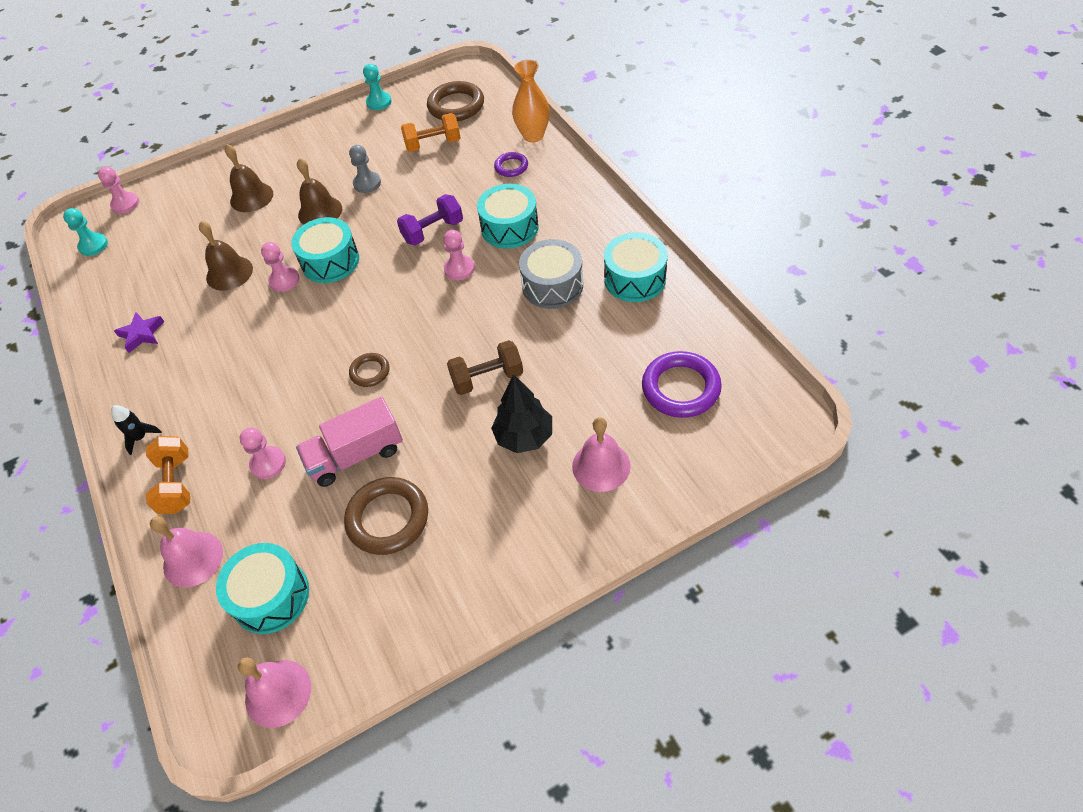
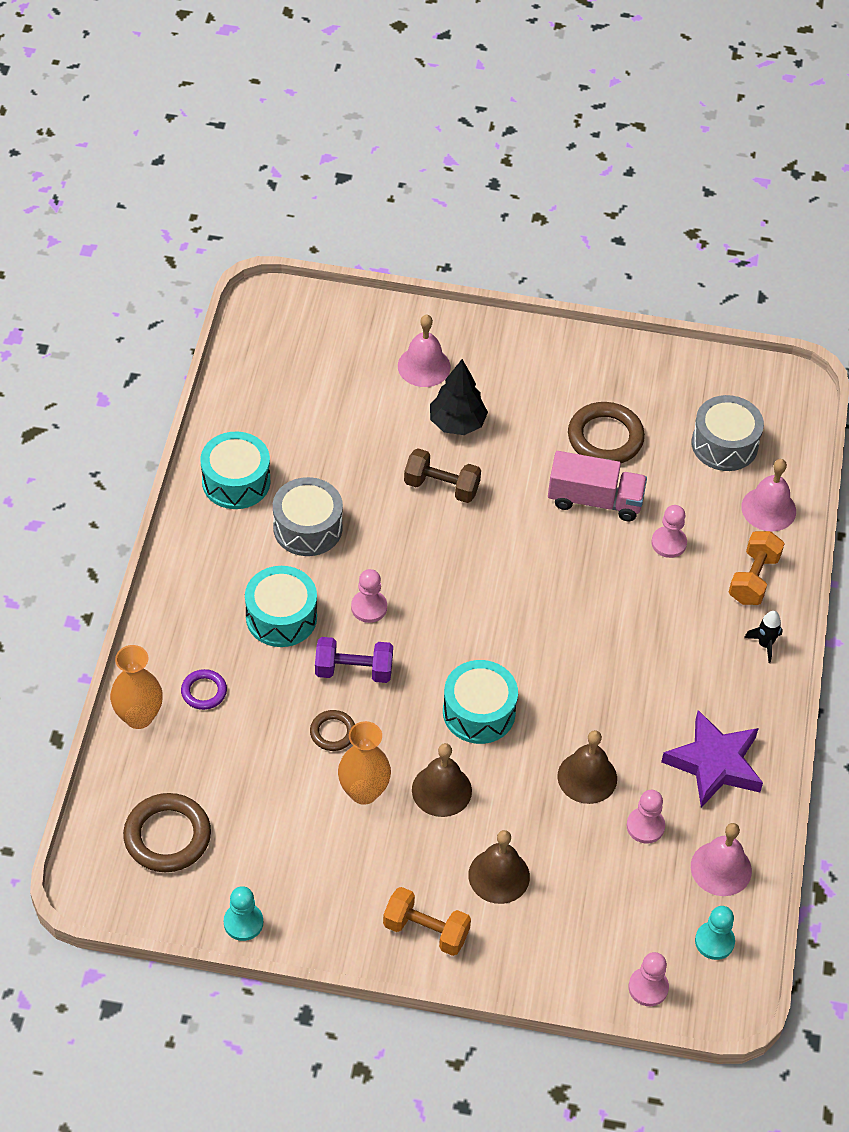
camera: 150 degrees left, 0 degrees up
(142, 334) = (714, 764): purple star -> purple star, size x1.81
(271, 596) = (724, 444): turquoise drum -> grey drum
(278, 693) = (753, 384): pink bell -> pink bell (721, 868)
(284, 280) = (538, 723): pink pawn -> pink pawn (645, 826)
(367, 183) = (363, 791): grey pawn -> orange vase
(370, 372) = (530, 563): brown ring -> brown ring (333, 732)
(433, 144) = (248, 793): orange dumbbell -> orange dumbbell (426, 930)
(680, 388) = (308, 374): purple ring -> none

